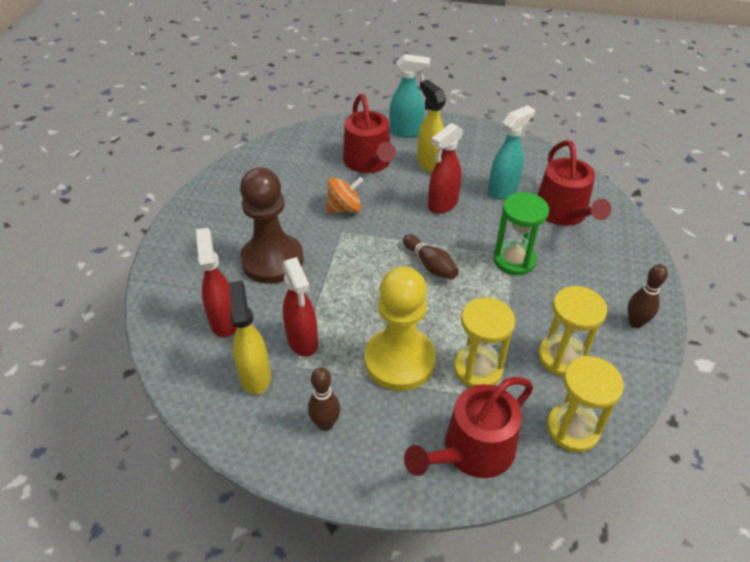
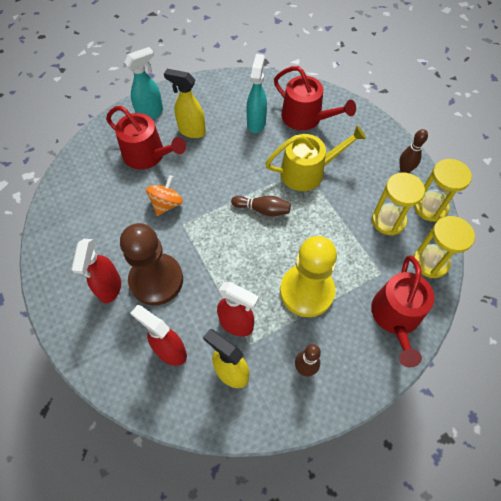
camera: 40 degrees left, 15 degrees up
(442, 204) = (229, 158): red spray bottle -> red spray bottle (109, 288)
(478, 369) = (353, 262): yellow hourglass -> yellow hourglass (430, 207)
(514, 260) = (308, 172): green hourglass -> yellow watering can

